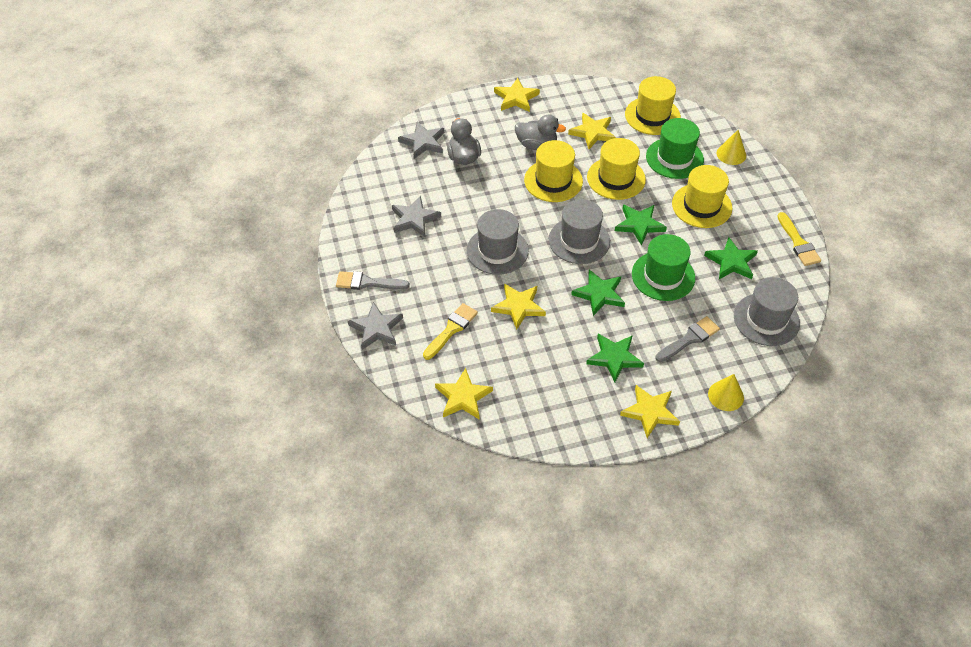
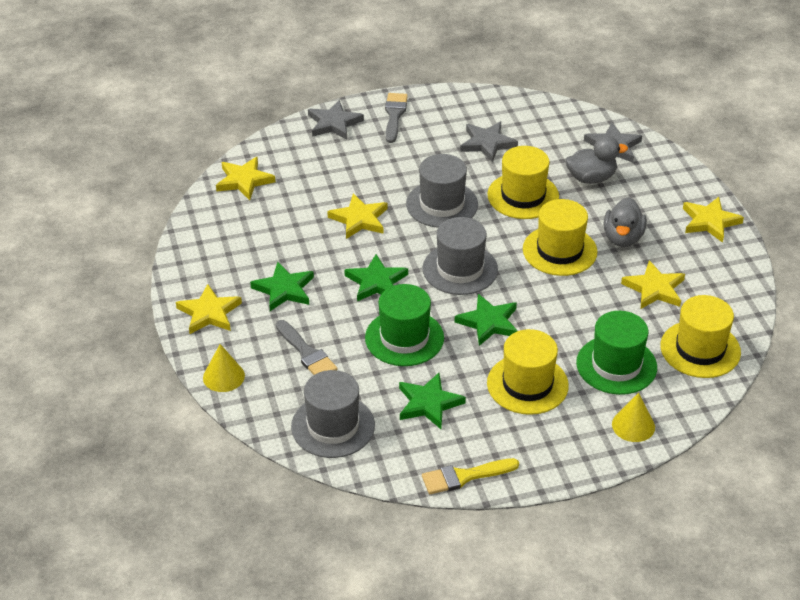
camera: 90 degrees right, 10 degrees down
(451, 329) = (330, 172): yellow brush -> none
(616, 178) = (570, 306): yellow hat -> yellow hat (523, 196)

